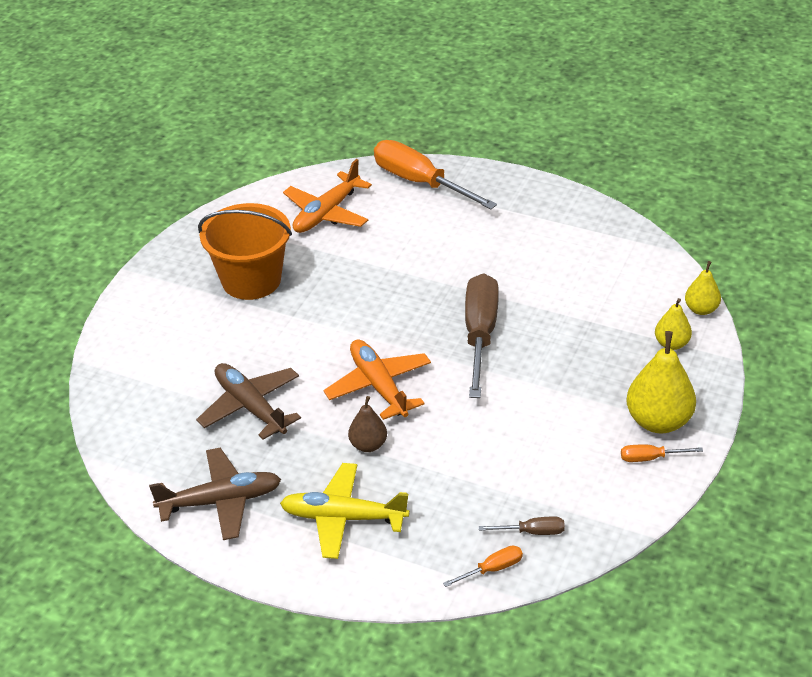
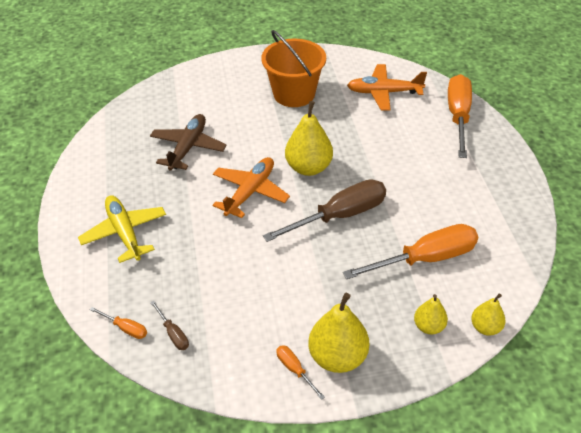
camera: 55 degrees right, 5 degrees up
(221, 501) = (104, 174): brown plane -> none
(368, 445) = (194, 213): brown pear -> none
(386, 324) = (308, 167): none -> yellow pear
(590, 304) = (425, 259): none -> orange screwdriver

